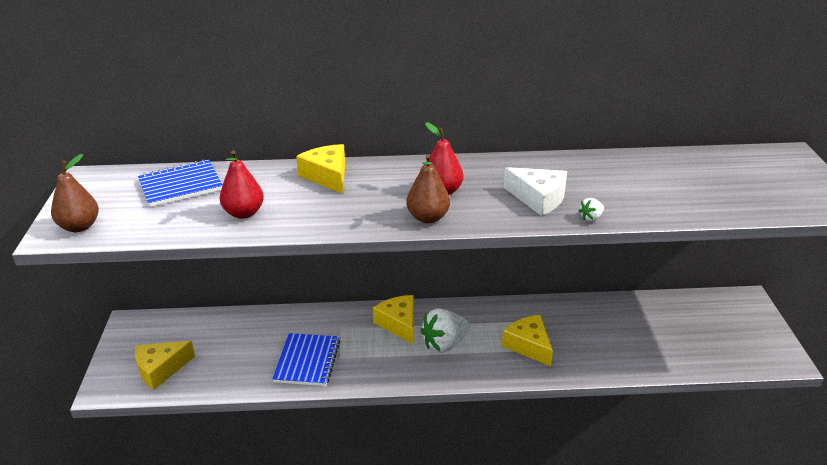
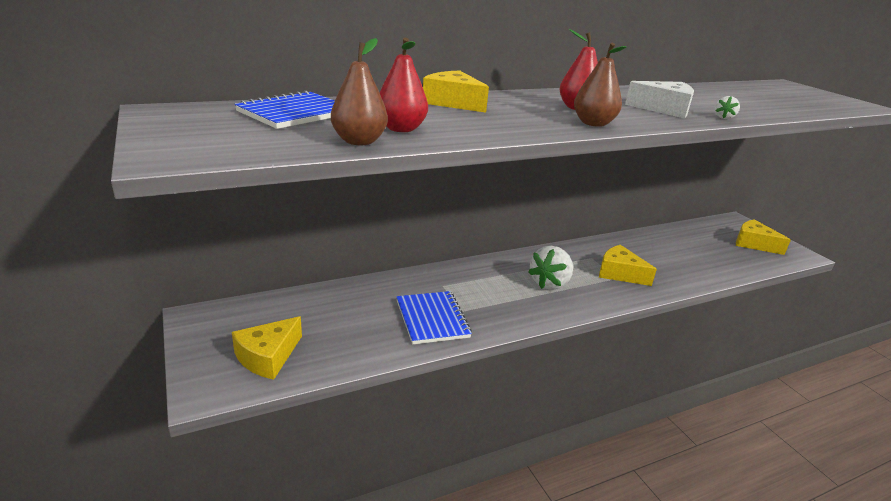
camera: 25 degrees left, 5 degrees down
(79, 227) = (196, 149): brown pear -> brown pear (359, 141)
(399, 324) = (494, 274): yellow cheese -> yellow cheese (753, 244)

